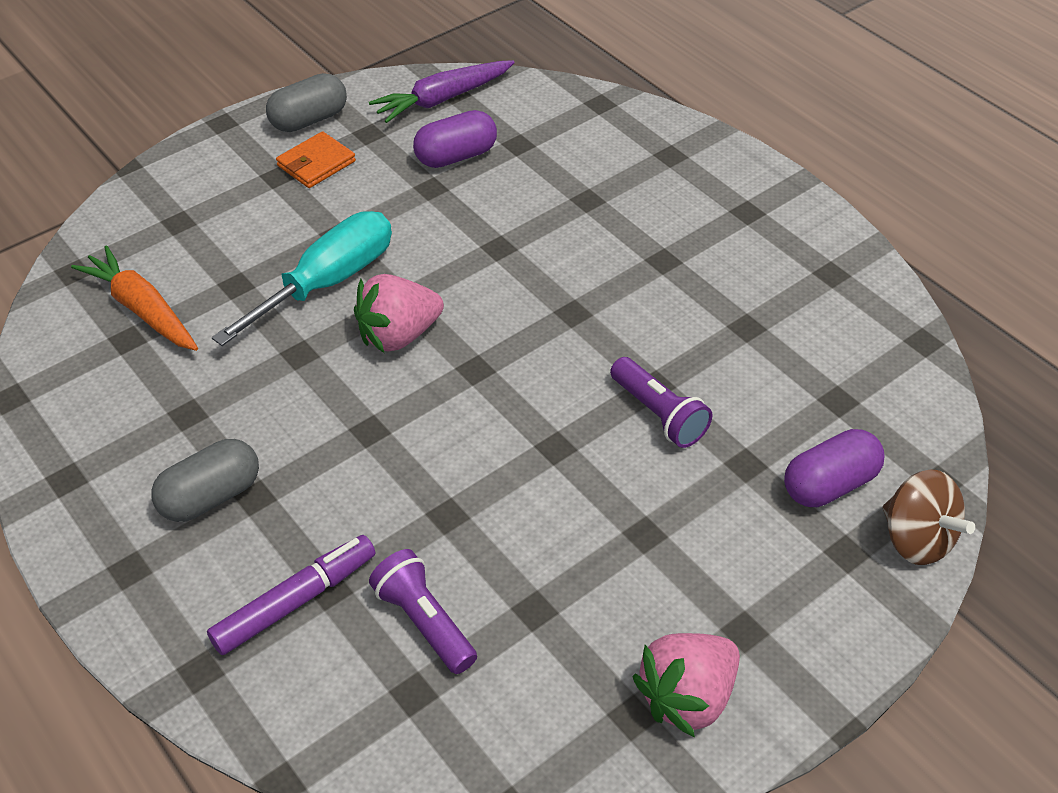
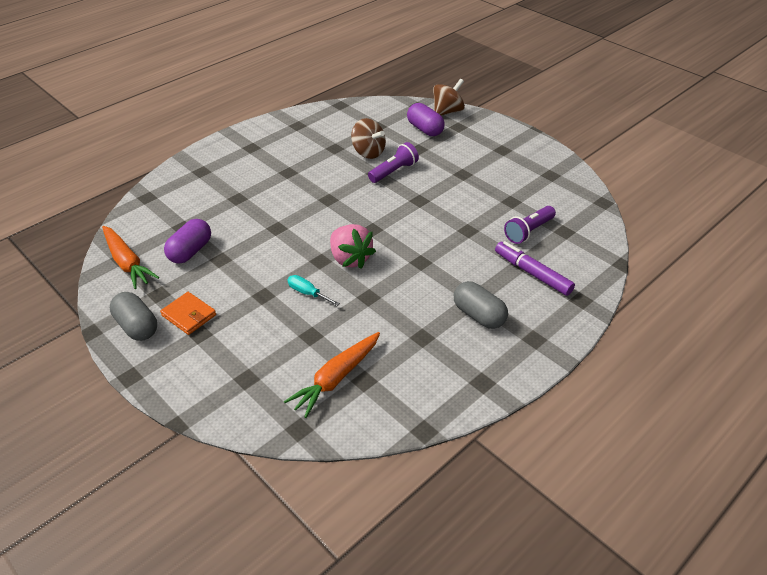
camera: 95 degrees left, 5 degrees down
(328, 282) = (307, 293): turquoise screwdriver -> turquoise screwdriver, size x0.46
(442, 99) = (127, 263): purple carrot -> orange carrot
(456, 156) = (190, 251): purple capsule -> purple capsule turned 60 degrees clockwise
(687, 697) = (537, 162): pink strawberry -> none
(730, 378) = (368, 152): none -> brown spinning top

